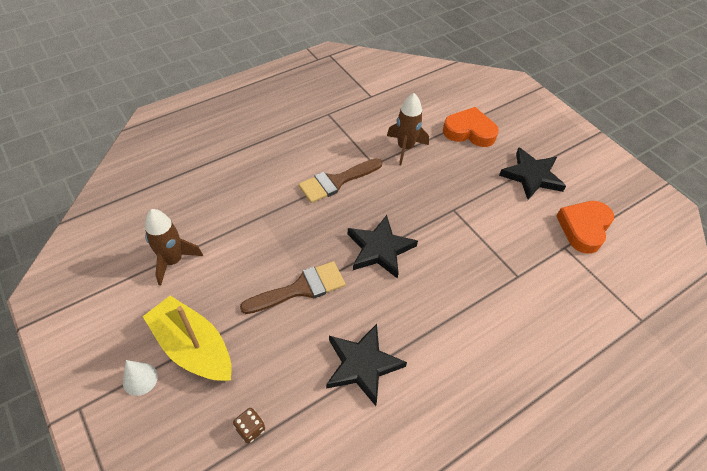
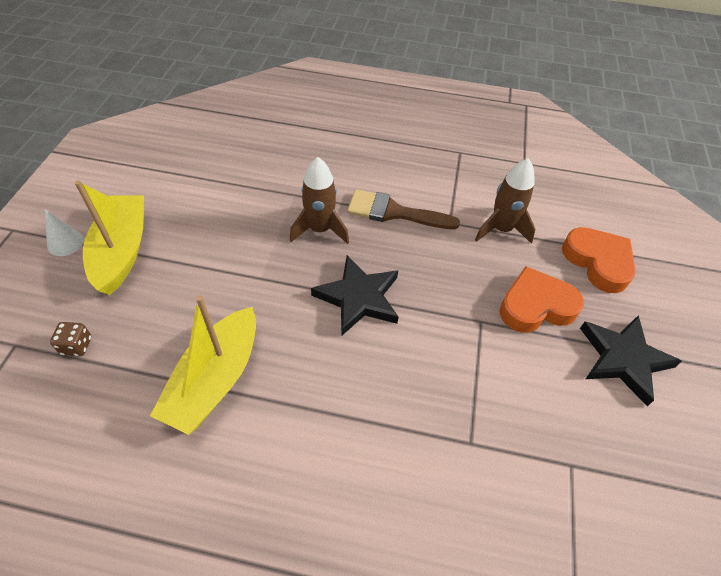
camera: 45 degrees right, 0 degrees up
(173, 261) = (191, 179): brown rocket -> brown rocket (320, 230)
(300, 289) = (250, 274): brown brush -> none
(362, 365) = (215, 380): black star -> yellow boat
(584, 228) = (626, 467): orange heart -> orange heart (536, 306)

